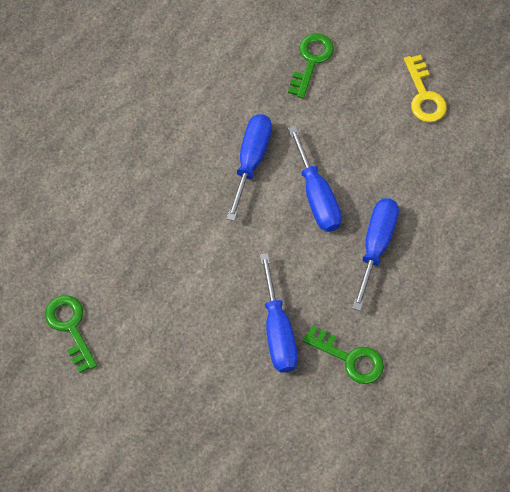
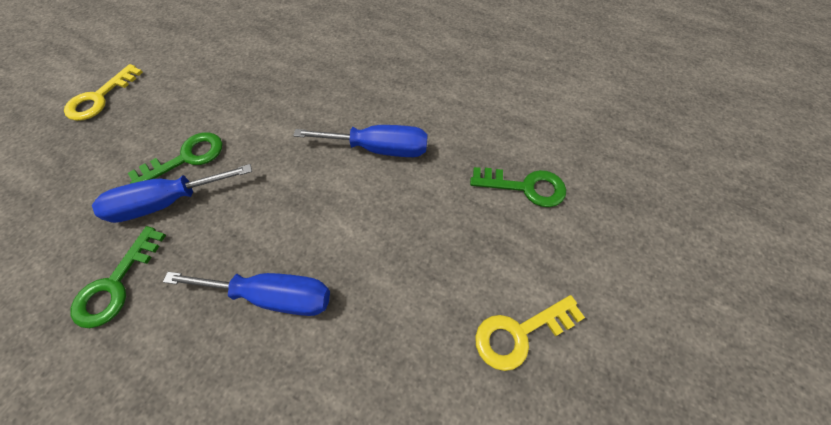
camera: 80 degrees right, 5 degrees down
(70, 327) = (197, 49): green key -> green key (186, 158)
(129, 416) = (100, 98): none -> yellow key
(317, 196) = (340, 218): blue screwdriver -> none

